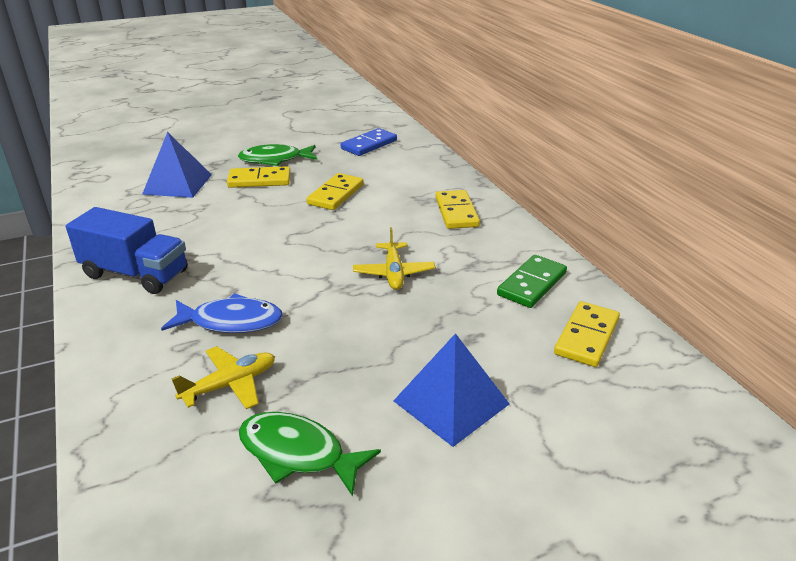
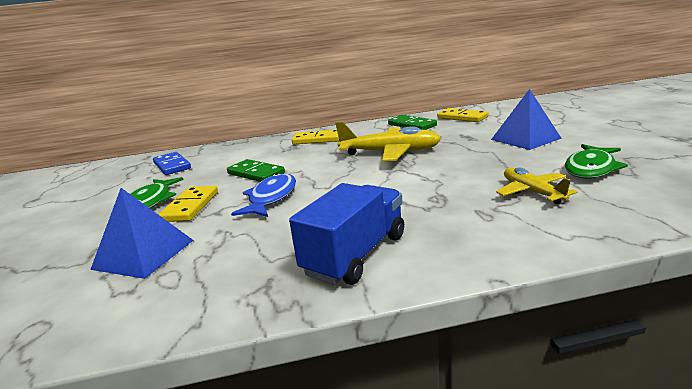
camera: 75 degrees left, 10 degrees down
(231, 322) = (449, 198): blue fish -> blue fish (271, 198)
(335, 194) = (255, 173): yellow domino -> green domino
(393, 273) = (390, 153): yellow plane -> yellow plane, size x1.69

